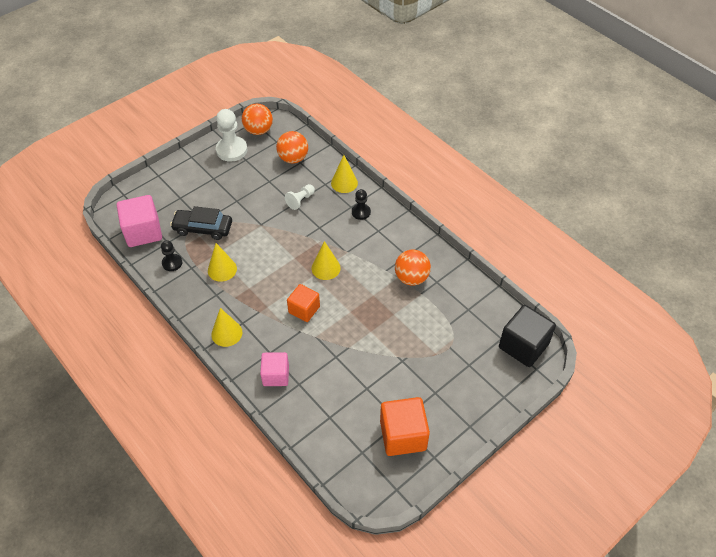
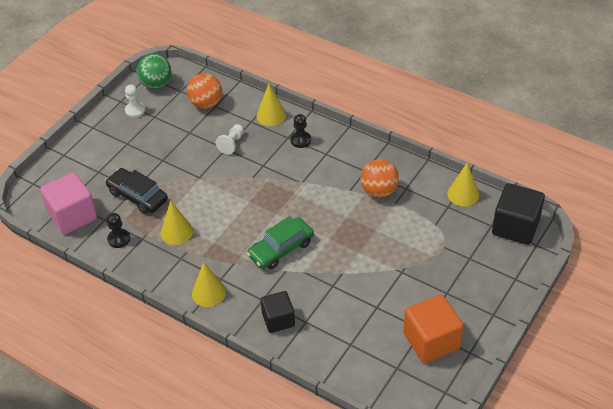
camera: 15 degrees left, 5 degrees down
(203, 228) = (137, 196): black car -> black car turned 45 degrees clockwise
(231, 150) = (135, 110): white pawn -> white pawn, size x0.58
(258, 130) = (156, 84): orange ball -> green ball
(276, 375) = (278, 319): pink cube -> black cube
(304, 309) = (281, 249): orange cube -> green car
(326, 268) = (286, 203): yellow cone -> yellow cone (463, 194)

